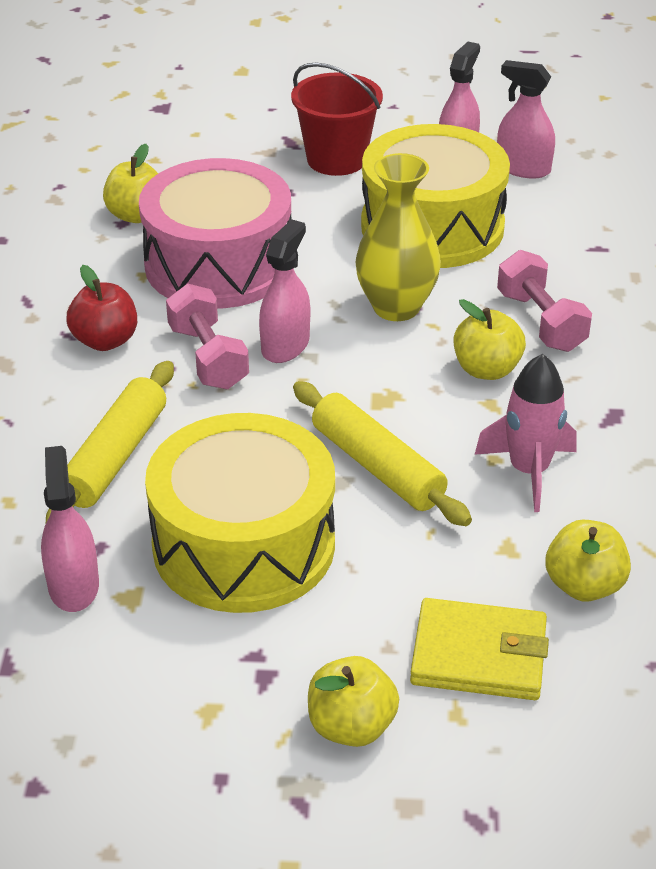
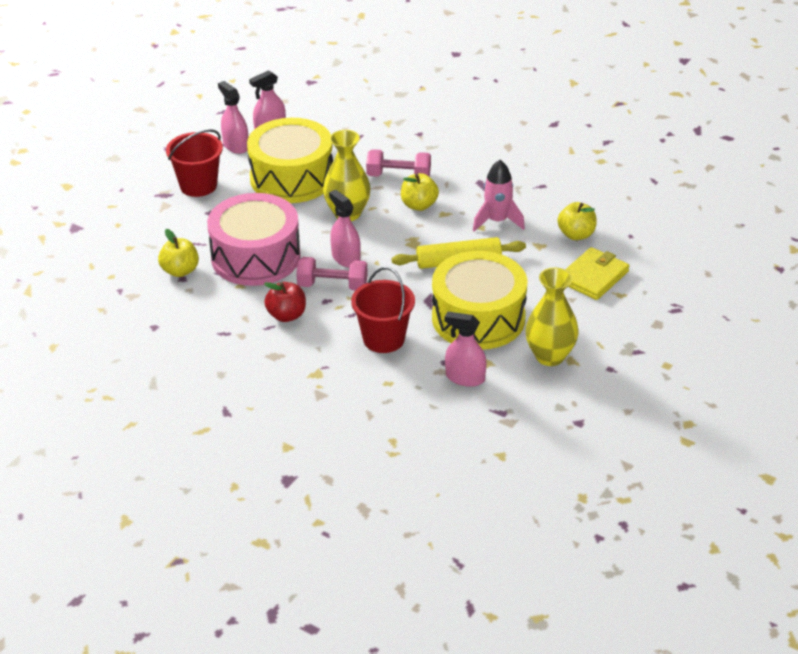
camera: 60 degrees left, 0 degrees up
(115, 457) = (383, 339): yellow rolling pin -> red bucket
(201, 676) = (550, 356): none -> yellow vase
(351, 726) = (607, 324): yellow apple -> none

